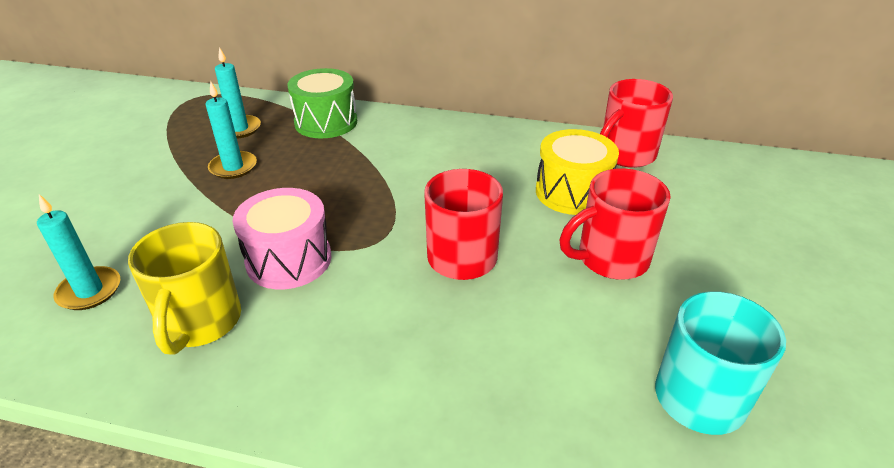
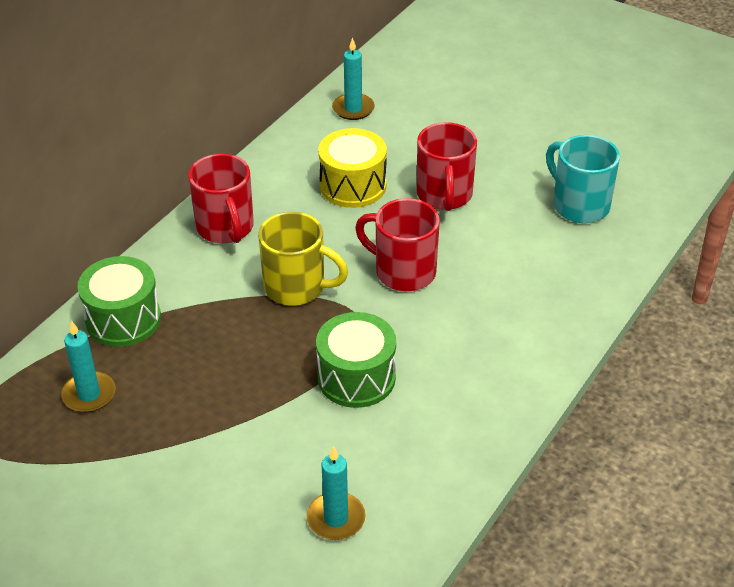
camera: 70 degrees left, 5 degrees up
(200, 323) = (412, 441): yellow mug -> yellow mug (297, 287)
(233, 167) = (174, 405): turquoise candle -> turquoise candle (353, 109)
(289, 259) = (356, 377): pink drum -> green drum
(625, 155) = (316, 136): red mug -> red mug (225, 228)

